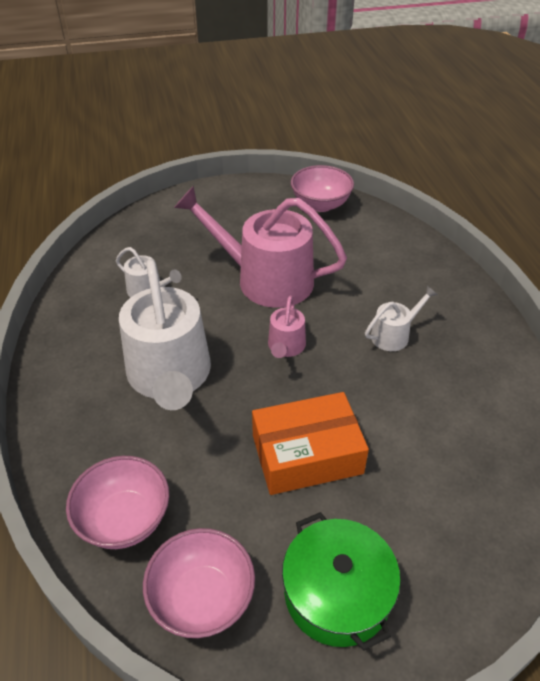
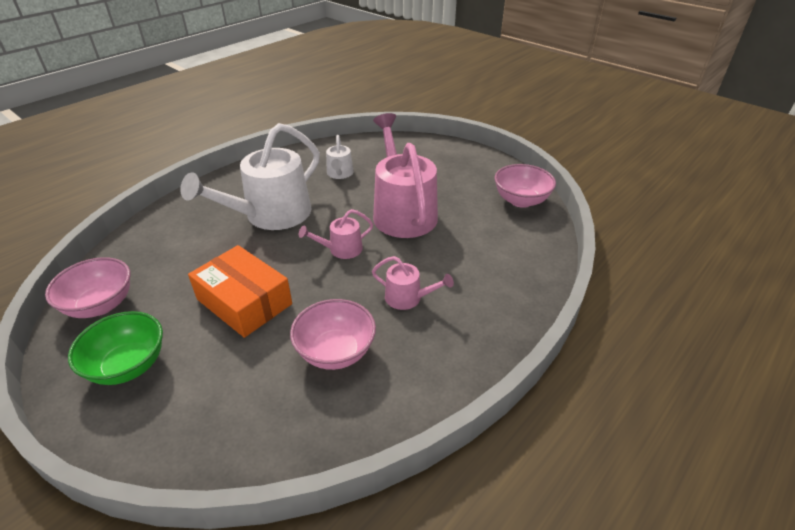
camera: 55 degrees right, 5 degrees down
(124, 519) = (145, 250): pink bowl -> pink bowl (336, 352)
(337, 593) = (128, 366): green pot -> green bowl
(393, 335) = (407, 298): white watering can -> pink watering can

